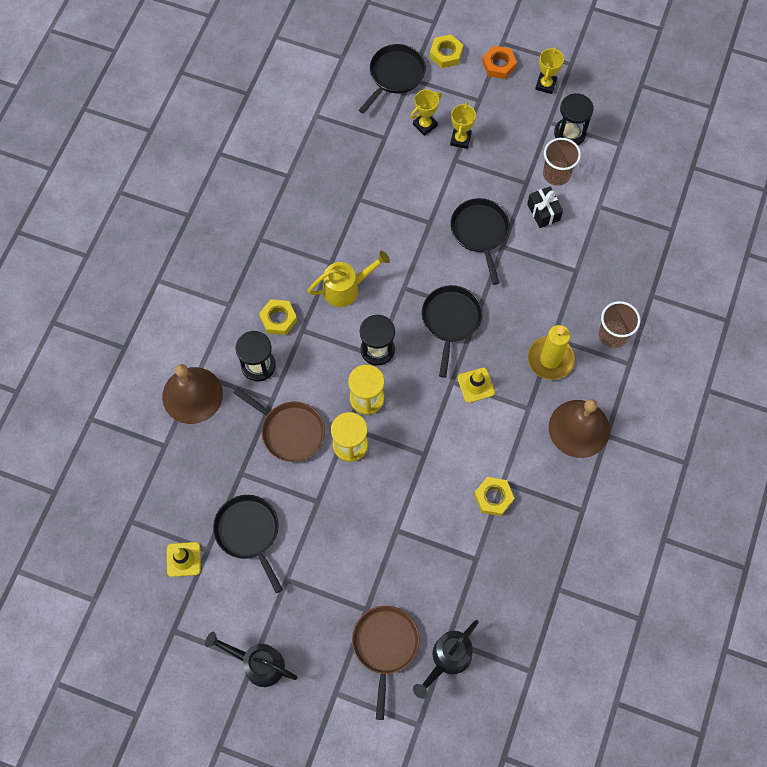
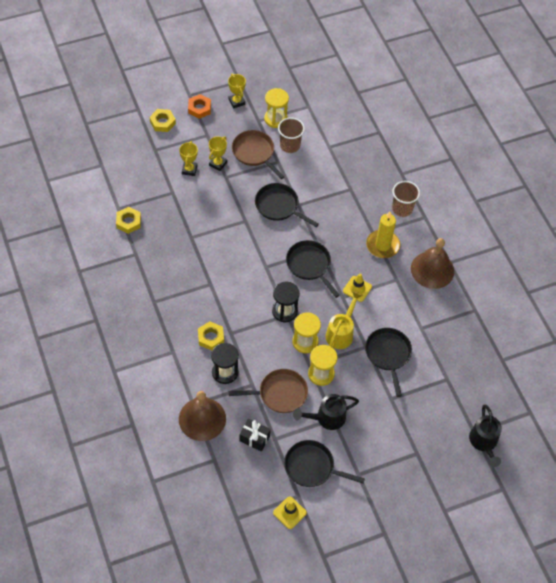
camera: 45 degrees left, 10 degrees down
(257, 663) = (388, 532): black watering can -> black watering can (326, 418)
(346, 288) = (233, 291): yellow watering can -> yellow watering can (341, 333)
(385, 646) = (445, 463): brown pan -> brown pan (254, 153)
(395, 75) = (144, 154): black pan -> black pan (388, 354)
(460, 139) = (218, 164): yellow trophy -> yellow trophy turned 60 degrees clockwise
(493, 497) = (424, 340): yellow nut -> yellow nut (128, 222)
(543, 212) = (302, 171): black gift -> black gift (254, 438)
(569, 133) = (275, 119): black hourglass -> yellow hourglass

